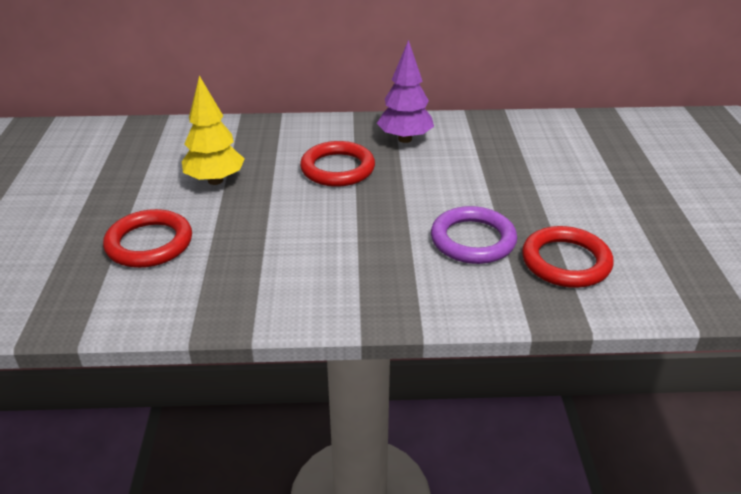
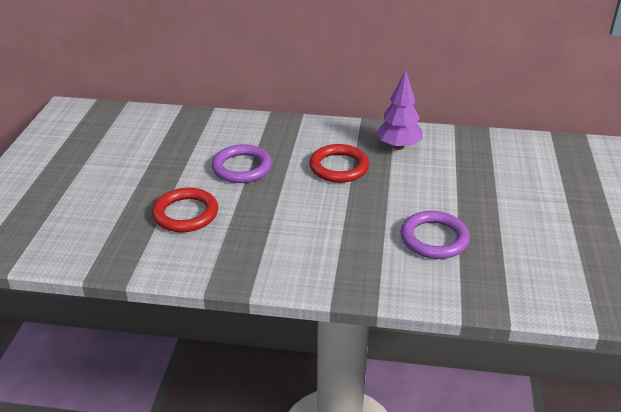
camera: 10 degrees right, 0 degrees up
(215, 180) = (242, 167): yellow tree -> purple ring
(566, 262) = (505, 265): red ring -> none

